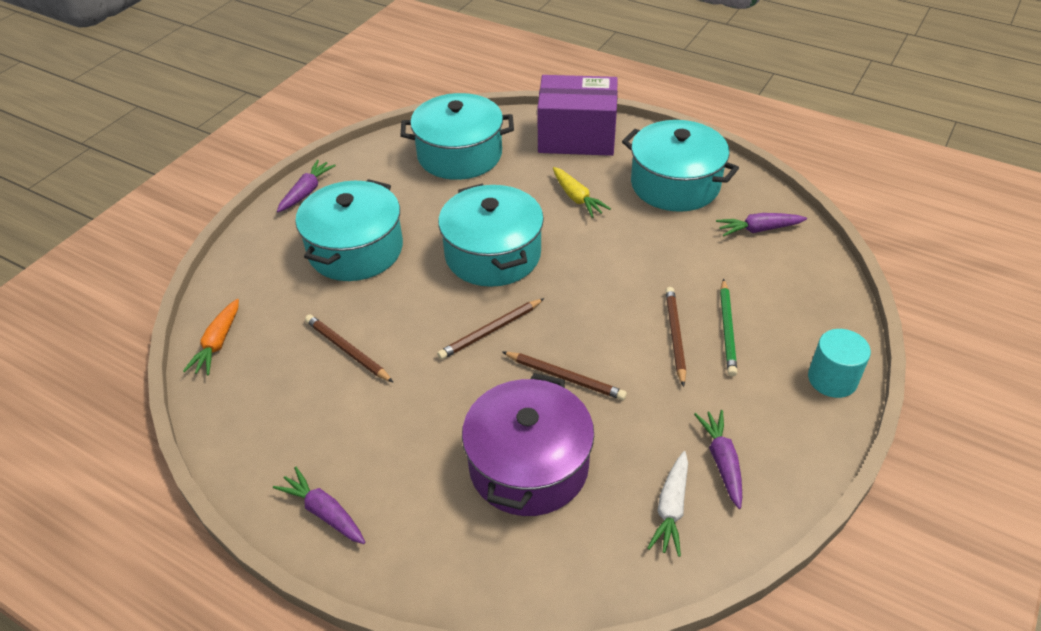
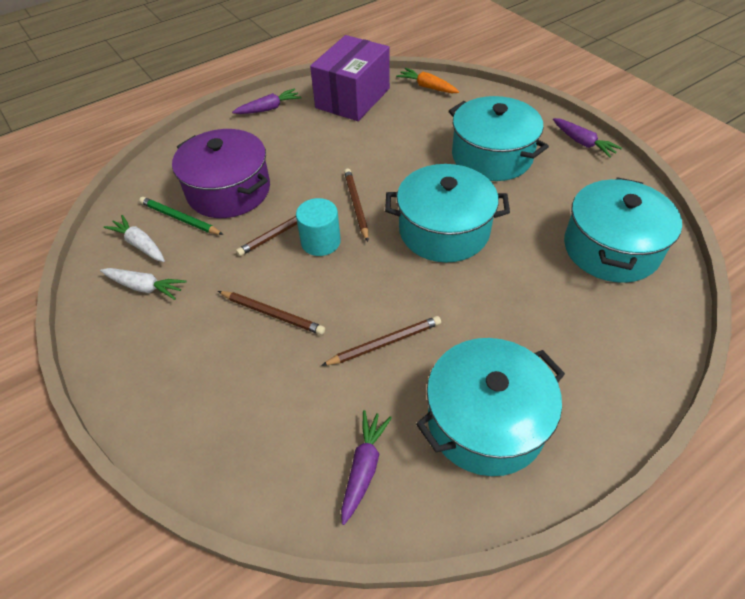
camera: 115 degrees right, 5 degrees up
(347, 350) = (385, 135): brown pencil -> brown pencil (384, 343)
(576, 137) = (619, 360): purple box -> purple box (353, 98)
(577, 198) = (498, 317): yellow carrot -> none
(722, 461) = (145, 287): purple carrot -> white carrot
(727, 329) = (252, 356): green pencil -> green pencil (180, 218)
(832, 379) = (142, 406): turquoise cylinder -> turquoise cylinder (320, 242)

